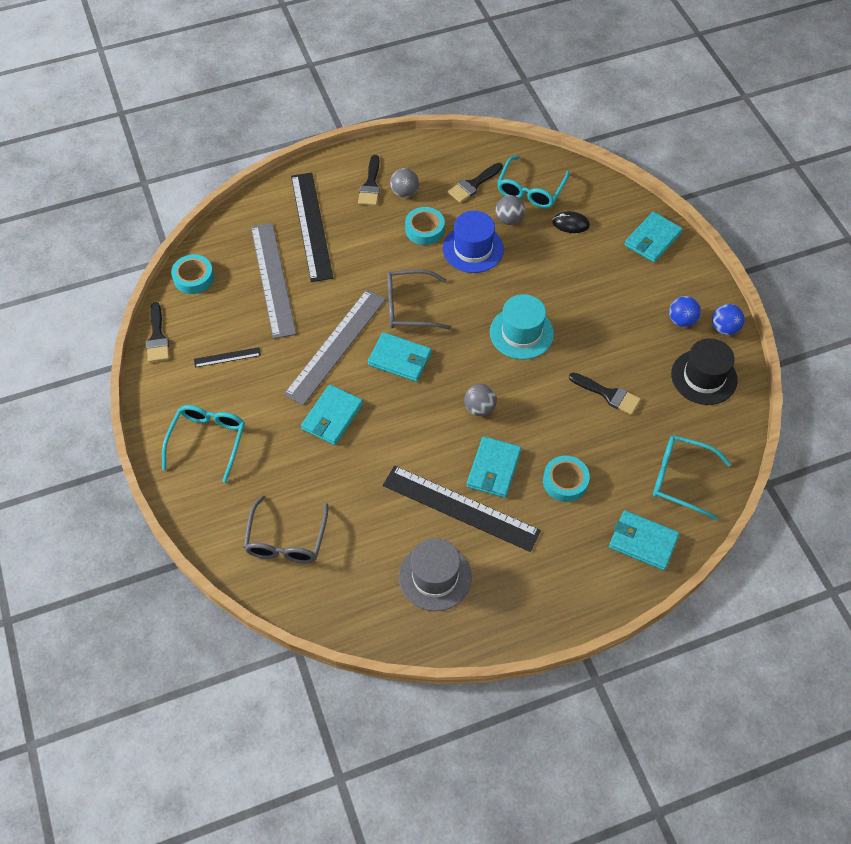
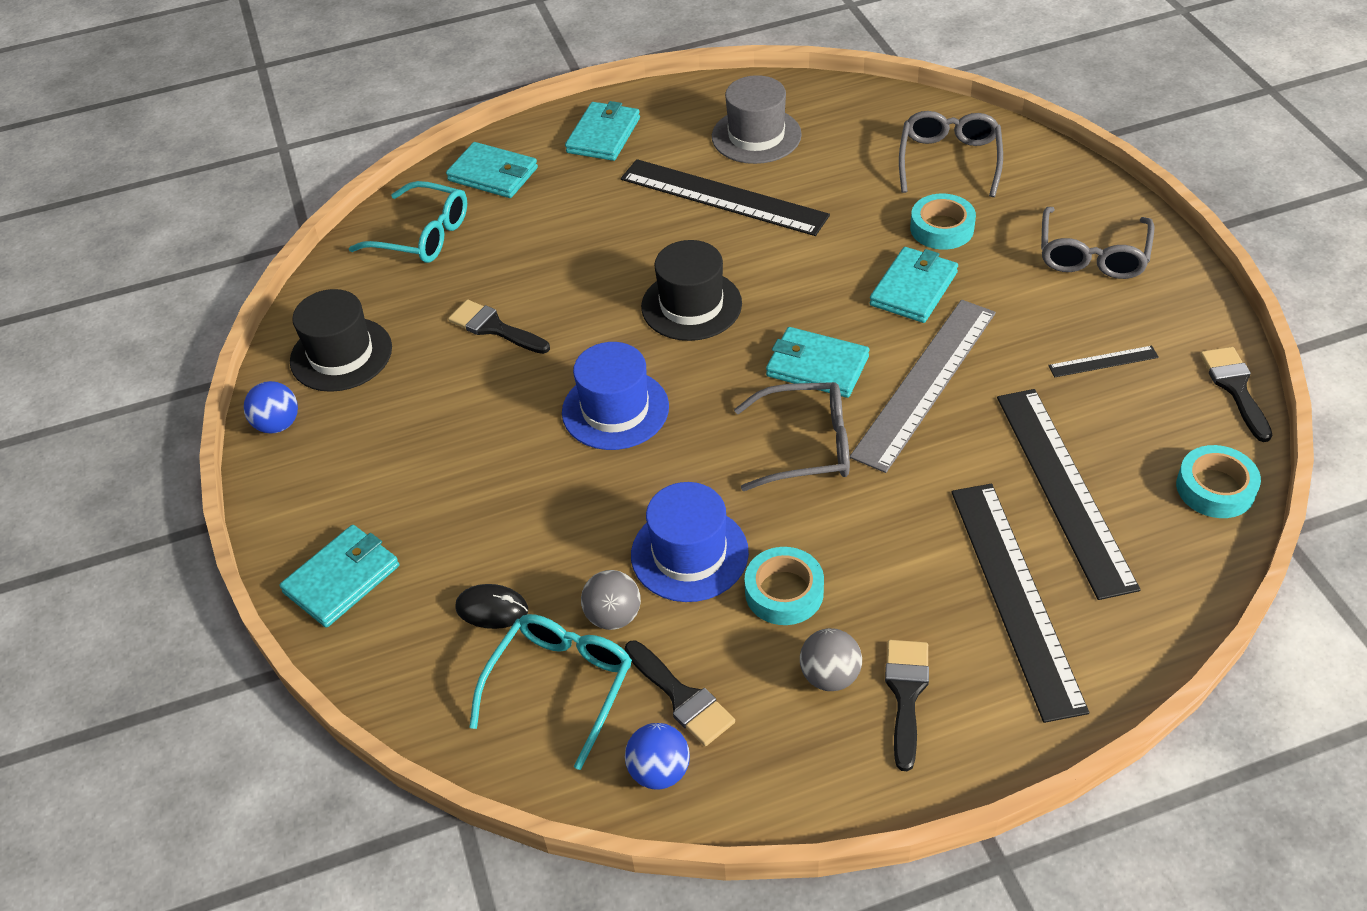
camera: 175 degrees left, 10 degrees down
(207, 441) = (1092, 254): turquoise glasses -> grey glasses
(273, 279) = (1064, 489): grey ruler -> black ruler
(473, 185) = (682, 697): black brush -> black brush turned 90 degrees clockwise
(479, 408) = (691, 305): grey ball -> black hat
(493, 469) = (676, 237): turquoise wallet -> turquoise wallet (603, 135)
(521, 333) = (615, 409): turquoise hat -> blue hat
(565, 481) = (579, 227): turquoise tape -> turquoise tape (942, 228)
(681, 320) = (343, 435): blue ball -> blue ball (659, 771)

